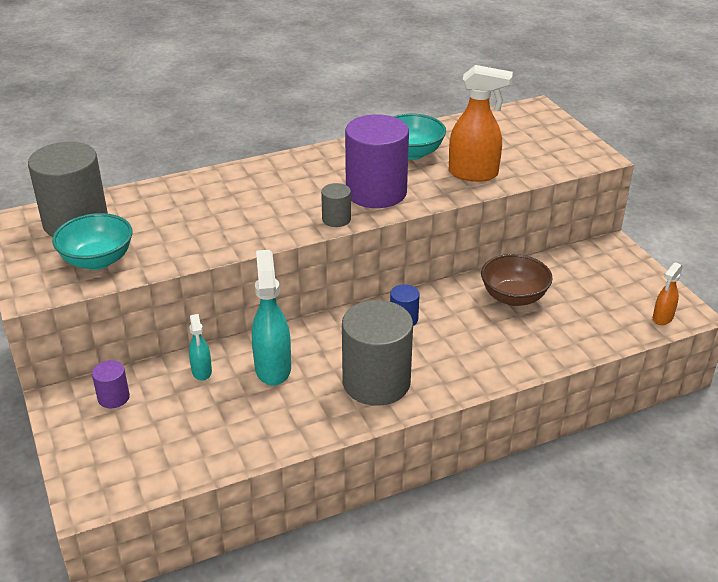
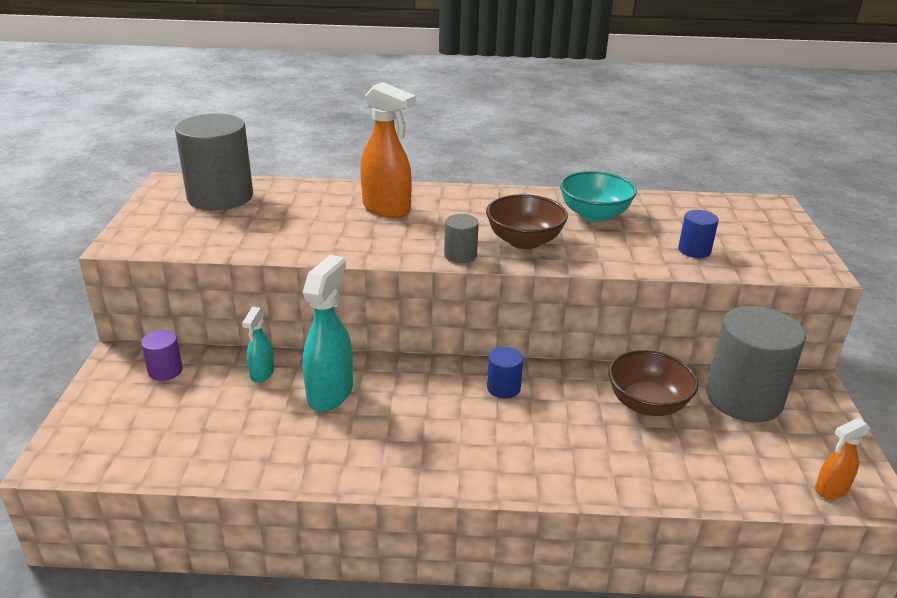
camera: 25 degrees right, 5 degrees down
(97, 260) = (205, 232): turquoise bowl -> none
(376, 192) = (524, 241): purple cylinder -> brown bowl
(376, 382) = (423, 444): grey cylinder -> grey cylinder (743, 398)
(474, 174) = (648, 250): orange spray bottle -> orange spray bottle (387, 209)
(506, 164) = (694, 250): none -> blue cylinder

